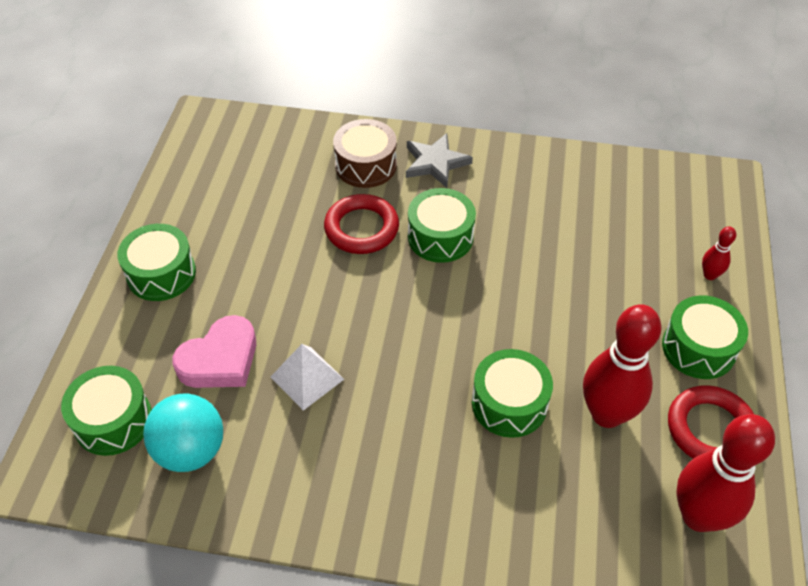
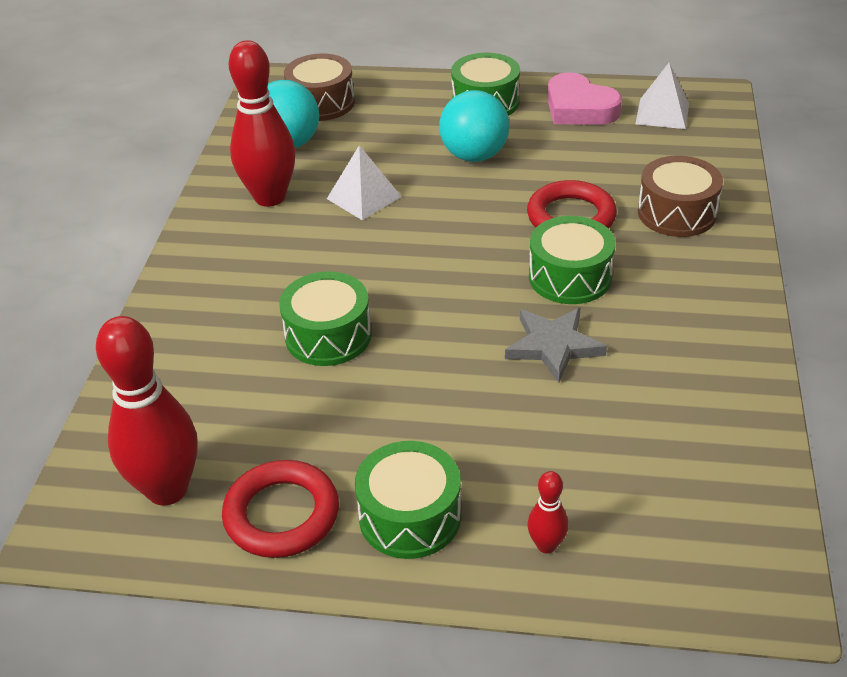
camera: 90 degrees right, 10 degrees down
(113, 420) = (321, 103): green drum -> brown drum
(220, 153) = (662, 113): none -> white pyramid
(220, 360) = (384, 146): pink heart -> pink heart (579, 108)
(254, 287) = (474, 155): none -> turquoise ball
(435, 163) = (700, 268): grey star -> grey star (553, 346)
(606, 414) = (310, 416): red bowling pin -> red bowling pin (270, 197)

